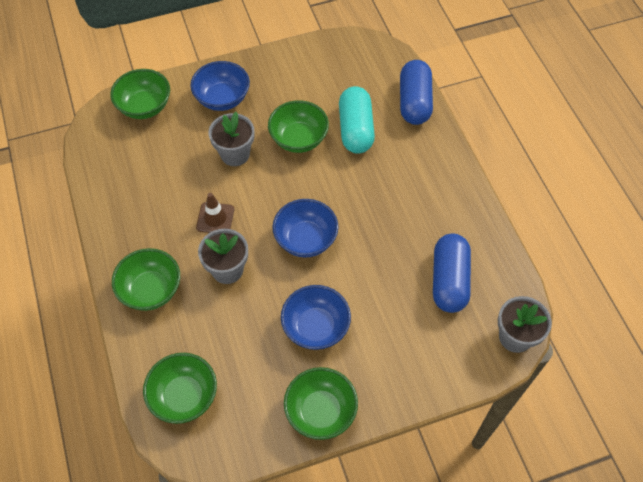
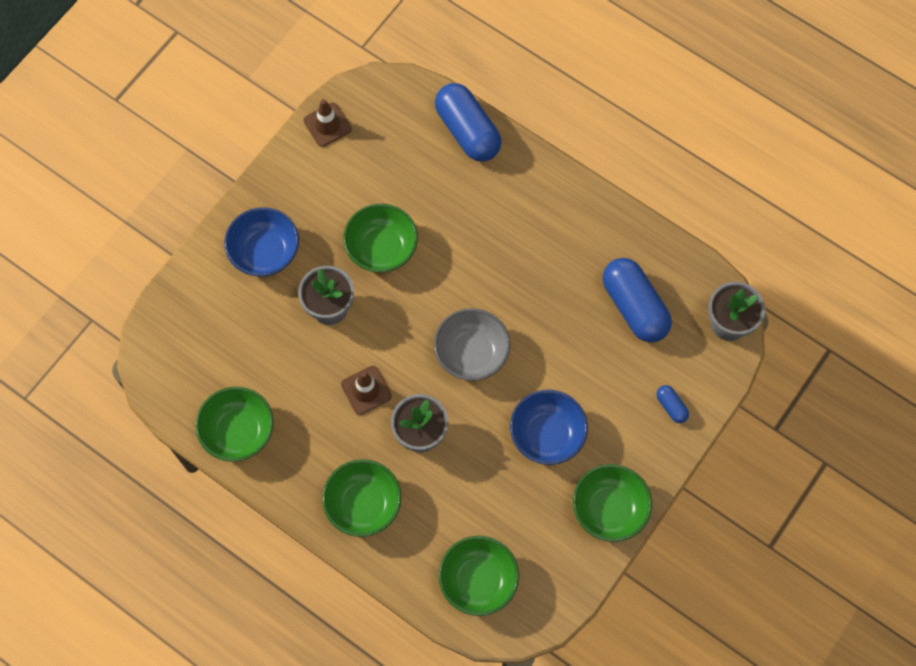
camera: 35 degrees left, 10 degrees up
(145, 106) = (189, 315): green bowl -> green bowl (238, 432)
(305, 239) = (471, 353): blue bowl -> grey bowl
(324, 49) = (327, 125): none -> brown traffic cone
(356, 129) = (431, 201): turquoise capsule -> none
(425, 368) = (671, 406): none -> blue capsule

